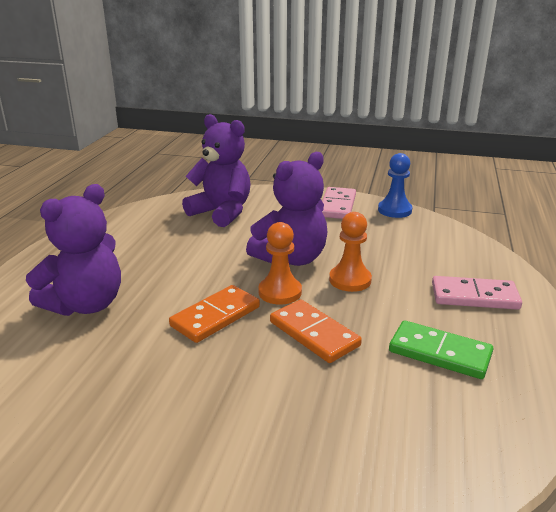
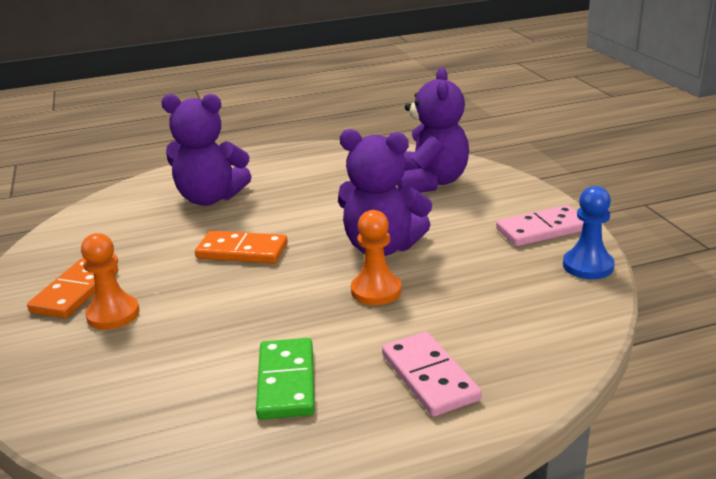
camera: 60 degrees right, 0 degrees up
(280, 292) = (312, 264): orange pawn -> orange pawn (113, 314)
(314, 334) = (257, 304): orange domino -> orange domino (75, 291)

